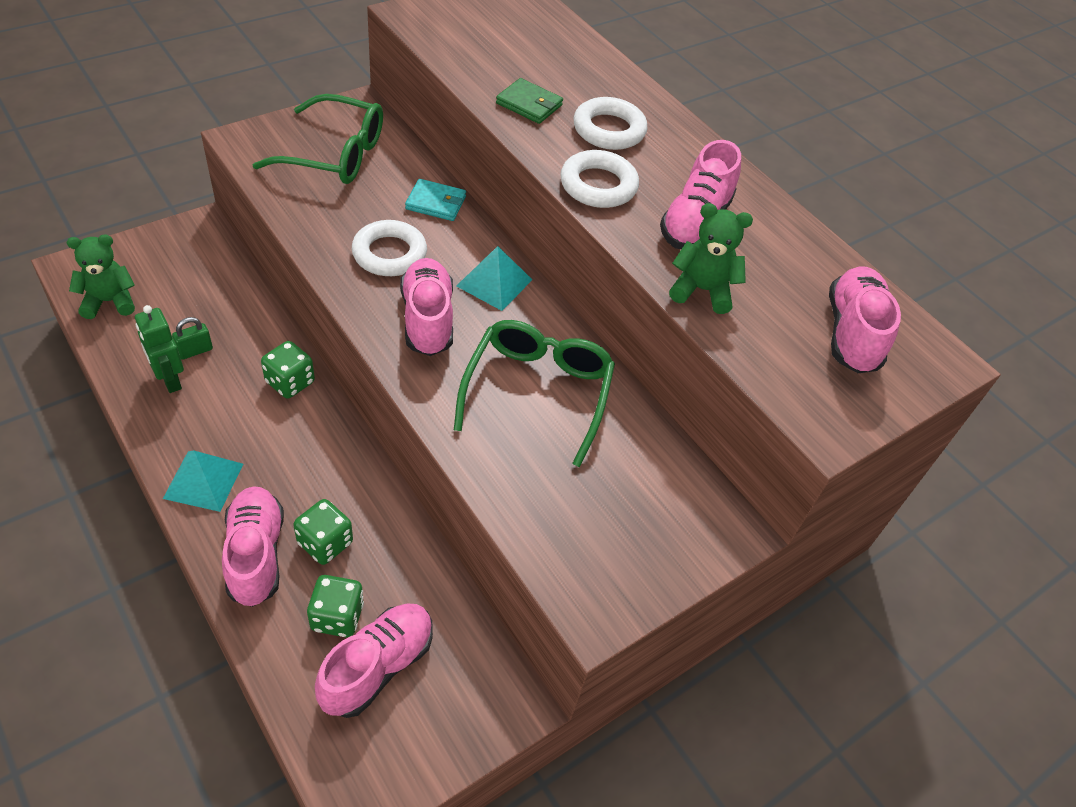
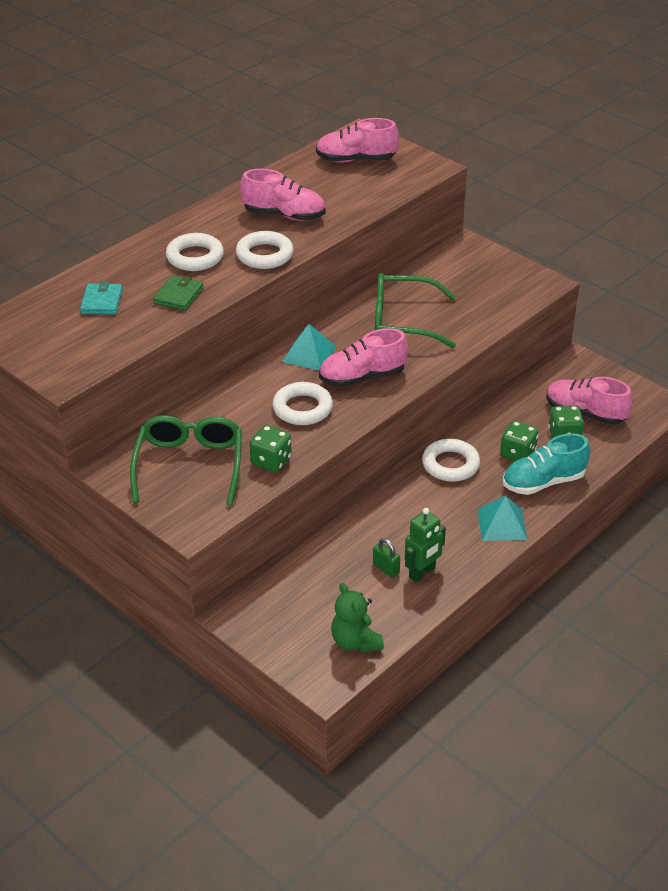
camera: 95 degrees left, 10 degrees down
(256, 554) = (543, 482): pink shoe -> turquoise shoe
(290, 382) = (392, 506): green dice -> green dice (271, 461)
(336, 460) = (450, 464): none -> white ring
(436, 203) = (230, 397): turquoise wallet -> turquoise wallet (102, 301)
(702, 290) = (348, 209): green teddy bear -> none

